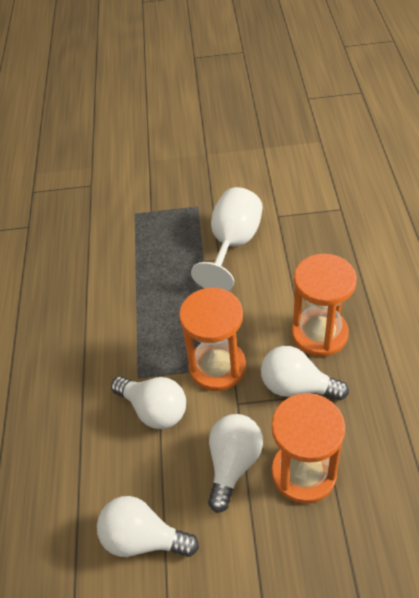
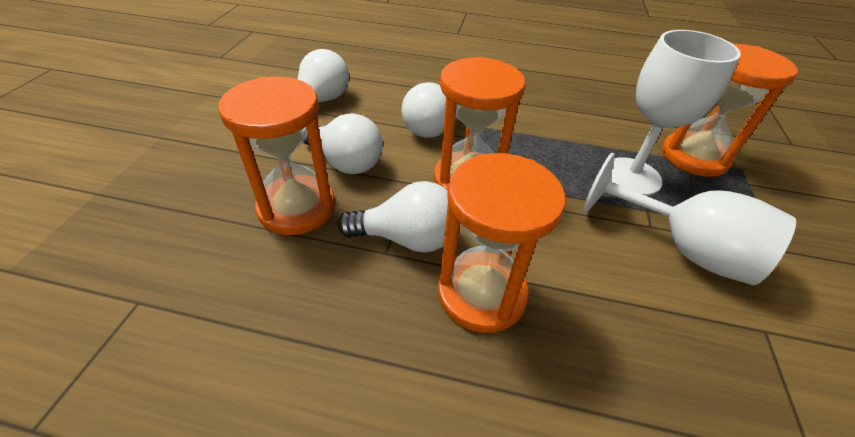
camera: 100 degrees right, 5 degrees down
(129, 237) = (694, 157): none -> orange hourglass
(169, 270) = (631, 176): none -> white goblet
(296, 386) = (407, 238): white light bulb -> white light bulb turned 60 degrees clockwise

